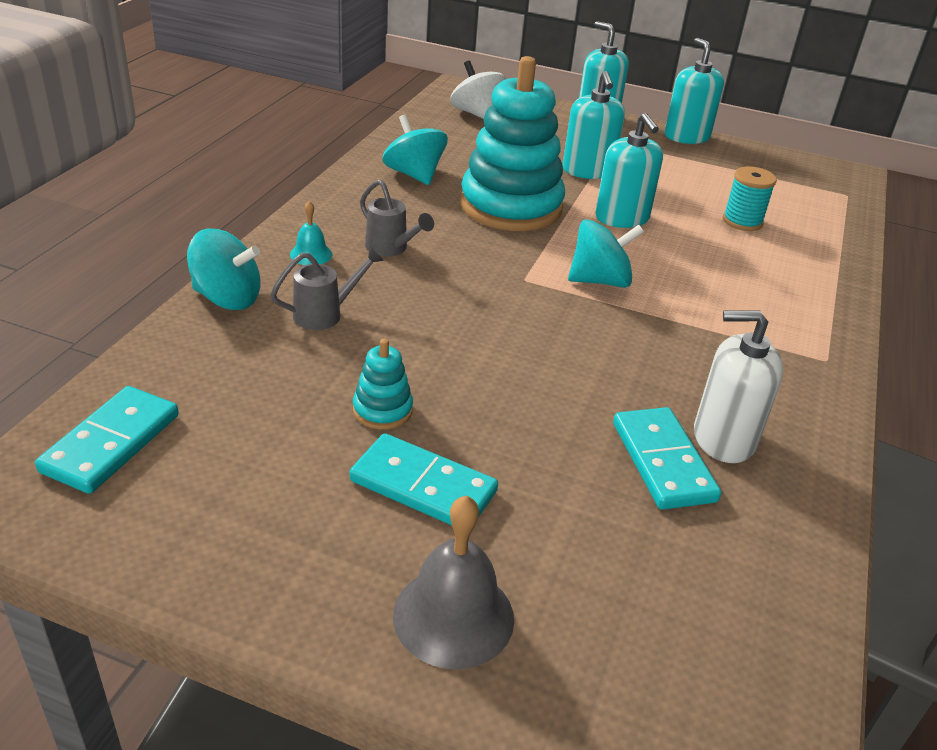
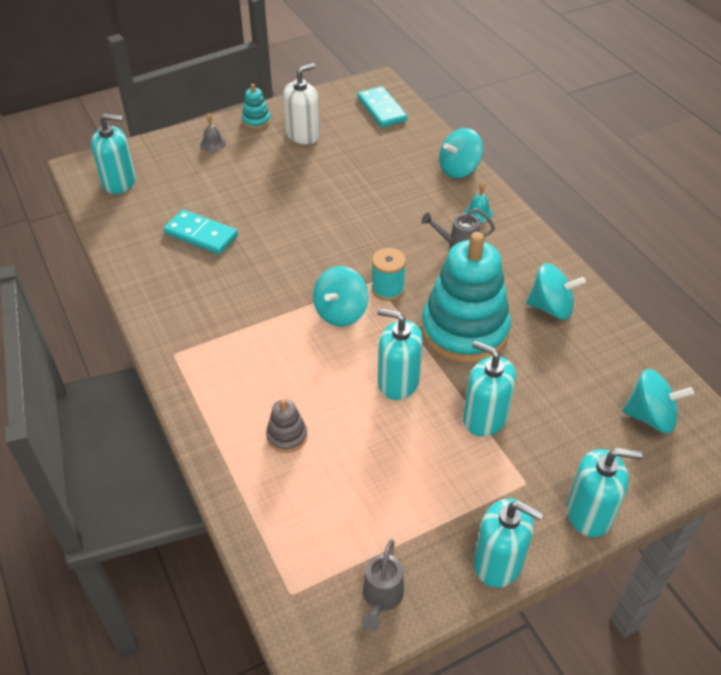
camera: 135 degrees right, 10 degrees up
(325, 314) = (414, 193): grey watering can -> grey watering can (381, 598)
(382, 410) = (326, 176): turquoise stacking toy -> turquoise stacking toy (256, 121)
(423, 486) = (272, 165): turquoise domino -> none
(453, 616) = (213, 144): grey bell -> grey bell, size x0.54
(476, 114) = (650, 417): white spinning top -> turquoise spinning top
(718, 673) = (119, 182): none -> turquoise soap dispenser
(723, 438) = (186, 264): white soap dispenser -> white soap dispenser (303, 135)
(742, 221) = (329, 456): turquoise spool -> turquoise spool (388, 289)
(765, 247) = (287, 436): none -> grey stacking toy

